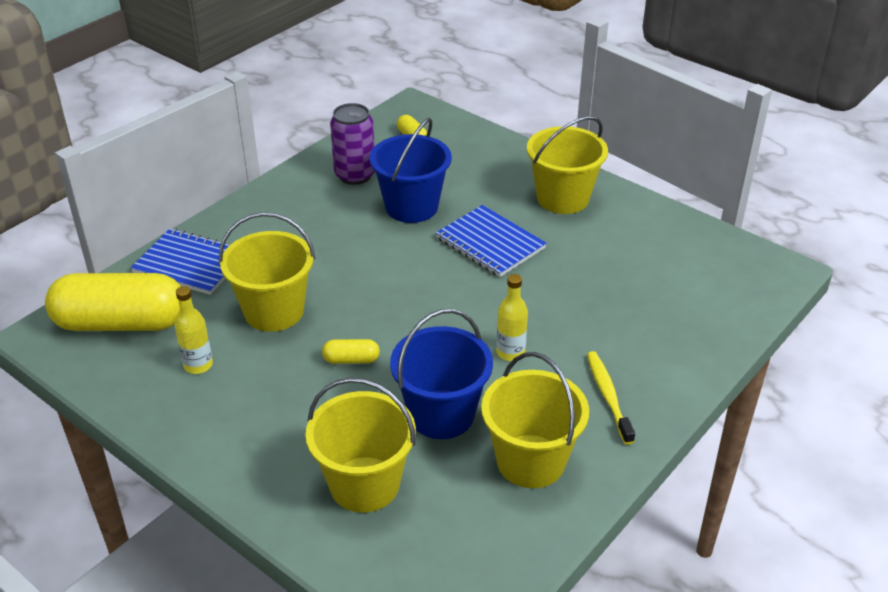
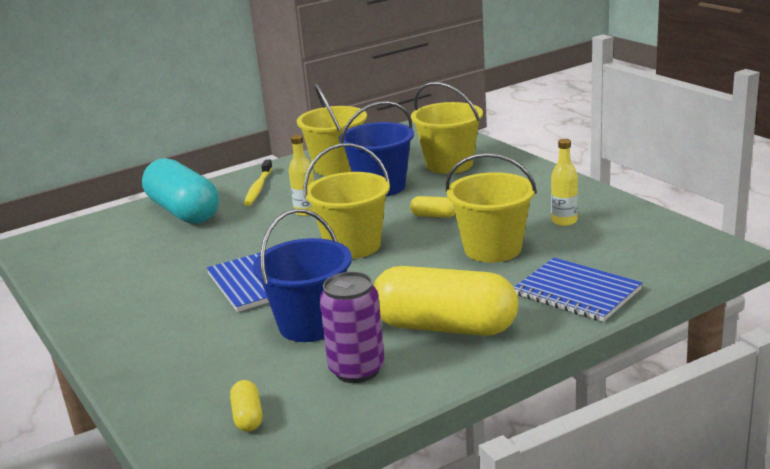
camera: 160 degrees left, 15 degrees down
(121, 323) = (641, 251): yellow capsule -> yellow capsule (445, 327)
(562, 198) = (140, 317): yellow bucket -> yellow bucket (353, 246)
(663, 338) = (183, 211): none -> turquoise capsule

